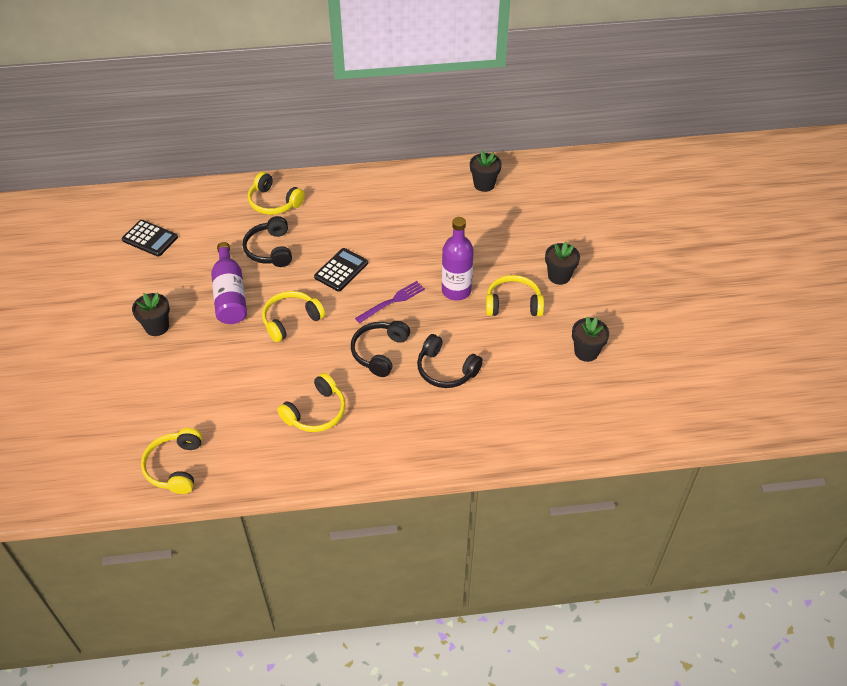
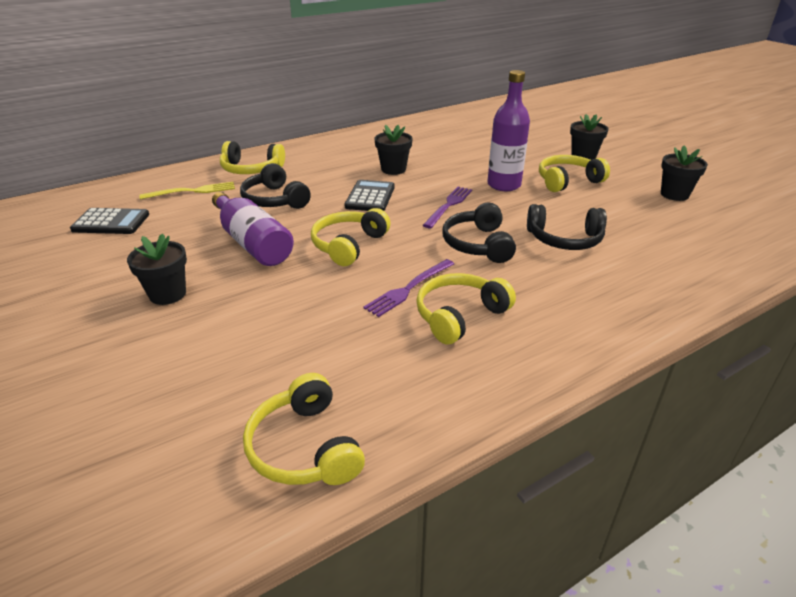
camera: 25 degrees left, 15 degrees down
(218, 218) = (192, 191): none -> yellow fork
(301, 377) = (408, 289): none -> purple fork
(316, 412) = (459, 316): yellow headphones -> yellow headphones turned 150 degrees counterclockwise
(484, 184) = (450, 124): black flower pot -> black flower pot (393, 169)

